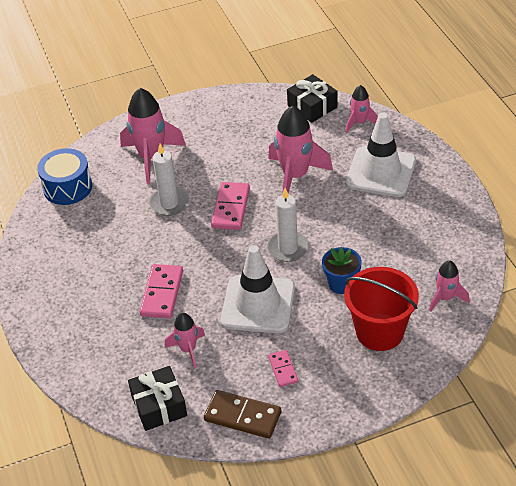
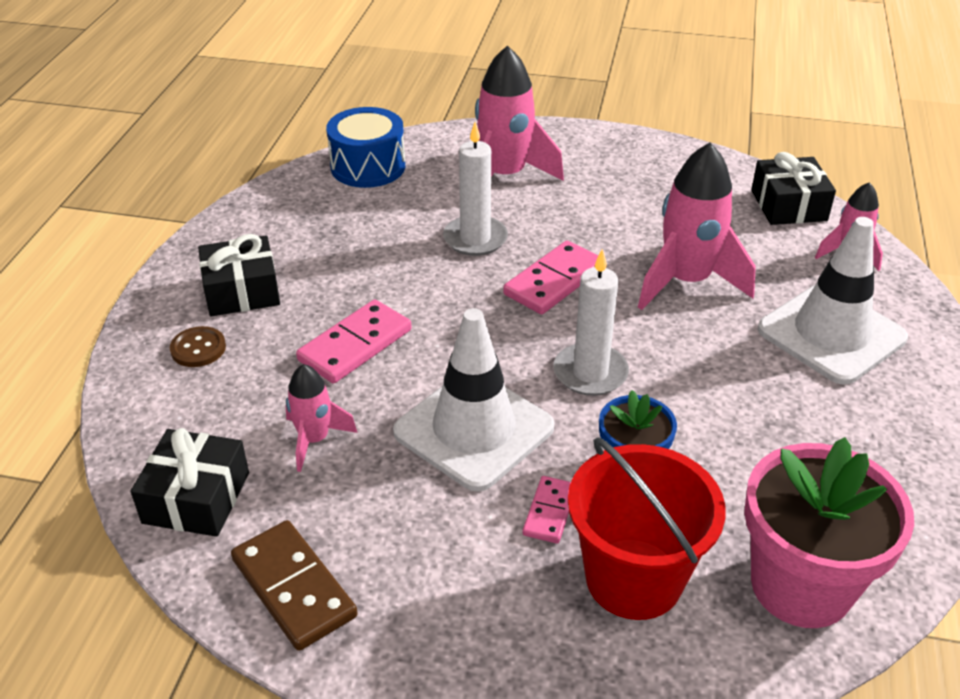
camera: 30 degrees right, 5 degrees down
(72, 295) = (242, 291): none -> black gift
(82, 337) = (198, 348): none -> brown button
(283, 369) = (422, 549): pink domino -> pink domino (550, 512)
(445, 298) = (801, 585): pink rocket -> pink flower pot

